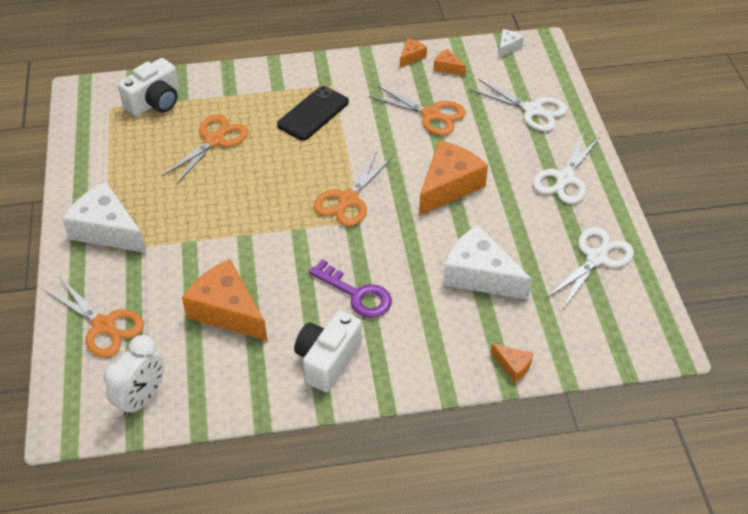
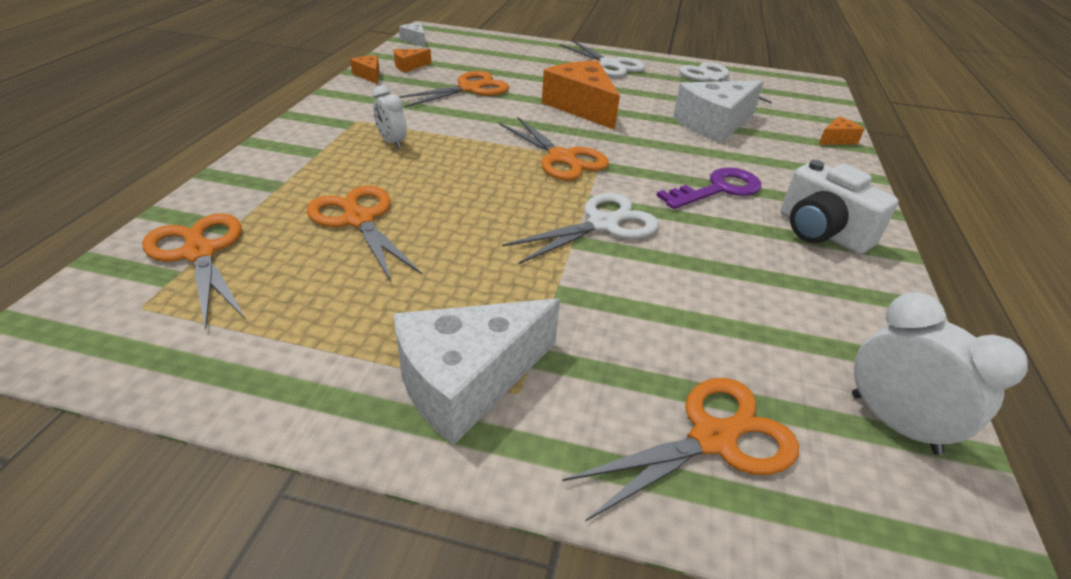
camera: 70 degrees left, 10 degrees down
(155, 102) = (199, 253): white camera -> orange scissors
(227, 311) = (717, 288): orange cheese -> none
(313, 113) = (392, 142): black phone -> white clock
(532, 110) = (511, 53): white scissors -> white scissors (602, 224)

